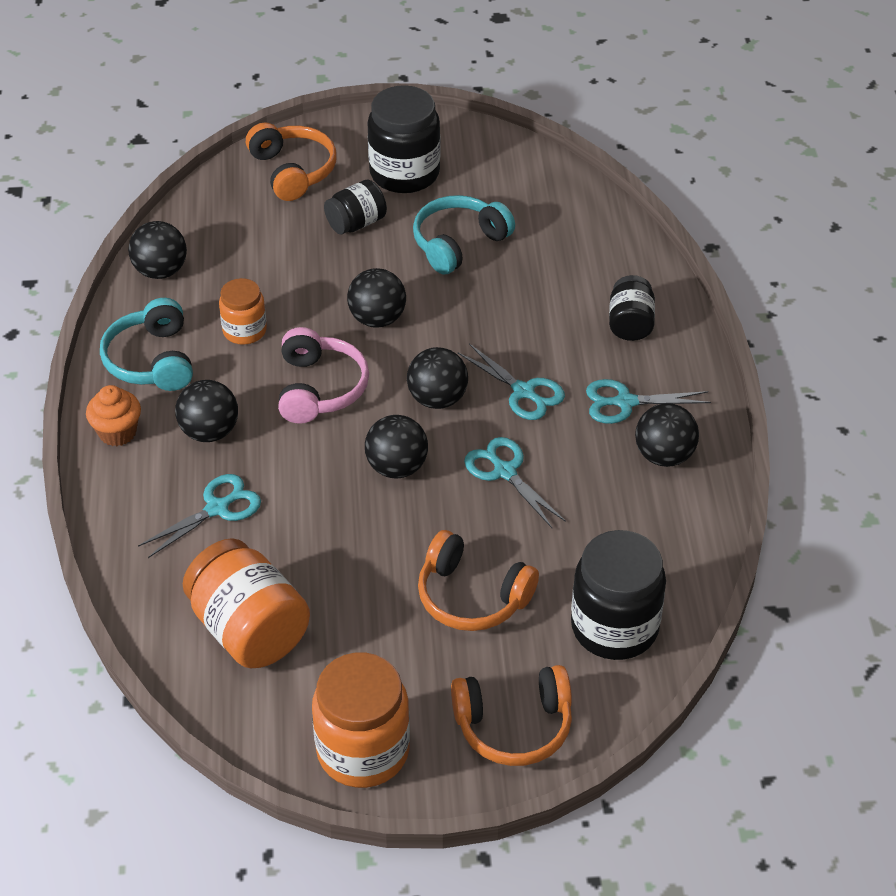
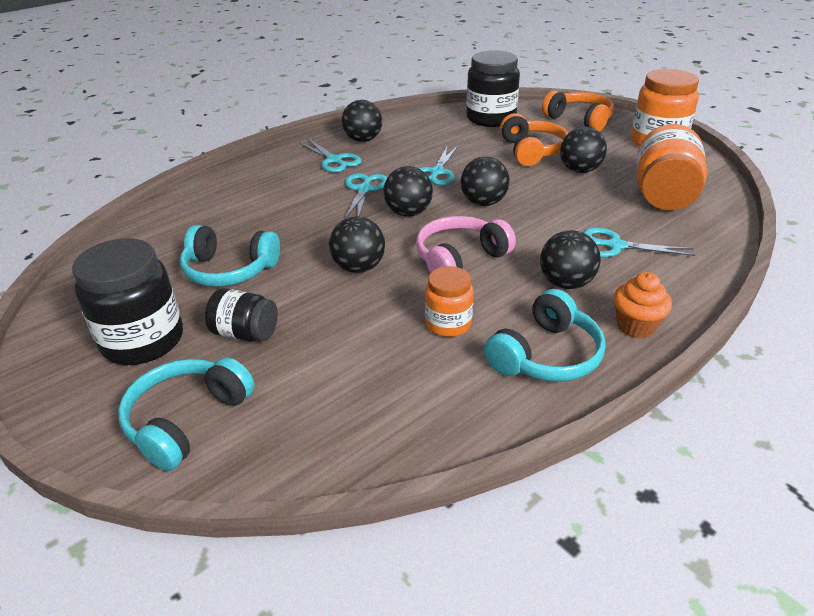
camera: 125 degrees left, 10 degrees down
(160, 271) = (436, 424): black ball -> black ball (580, 170)
(293, 171) = (187, 420): orange headphones -> turquoise headphones
(630, 324) = (260, 180): black jar -> none

